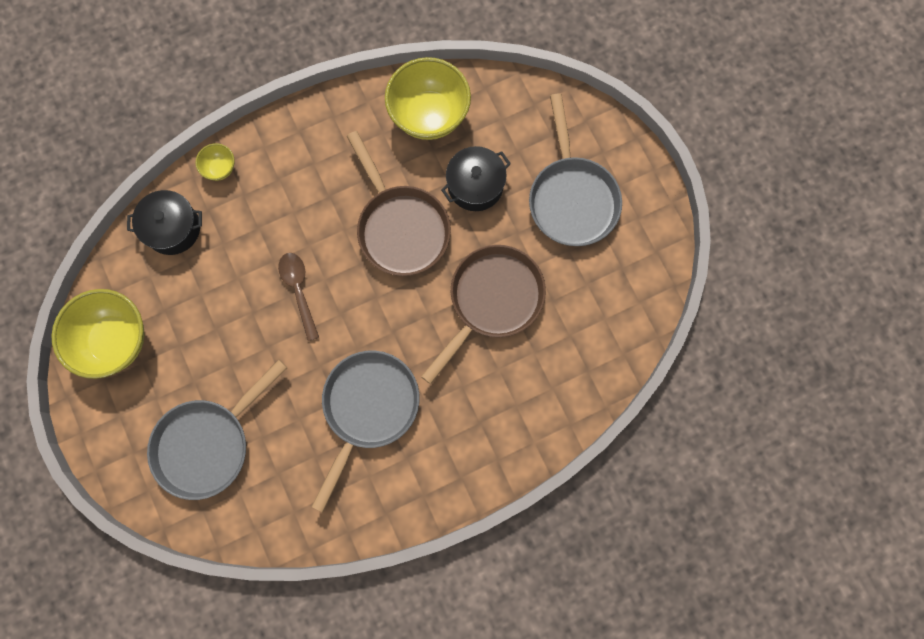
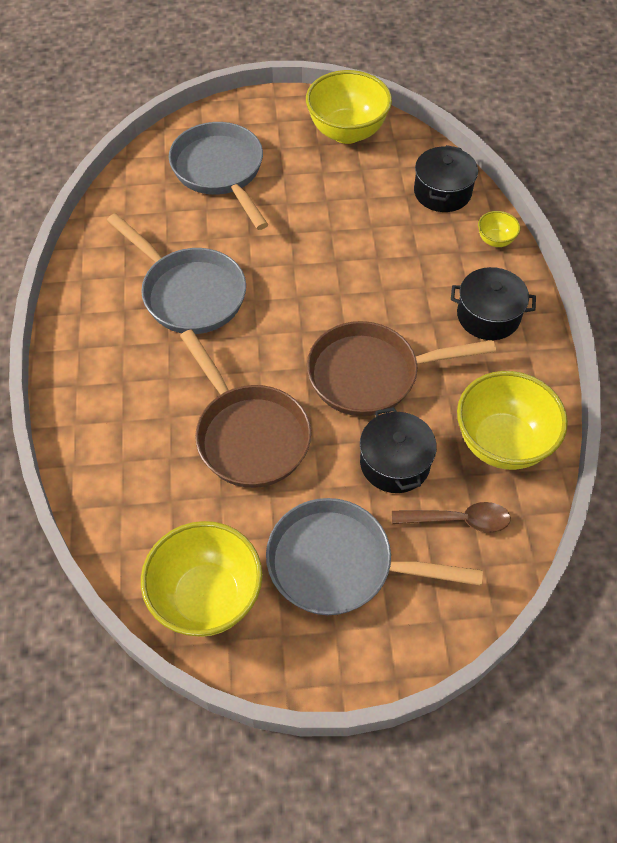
camera: 110 degrees right, 20 degrees down
(299, 291) = (336, 270): brown spoon -> brown spoon (458, 520)
(308, 154) = (488, 316): none -> black pot
(632, 278) = (207, 597): none -> yellow bowl

